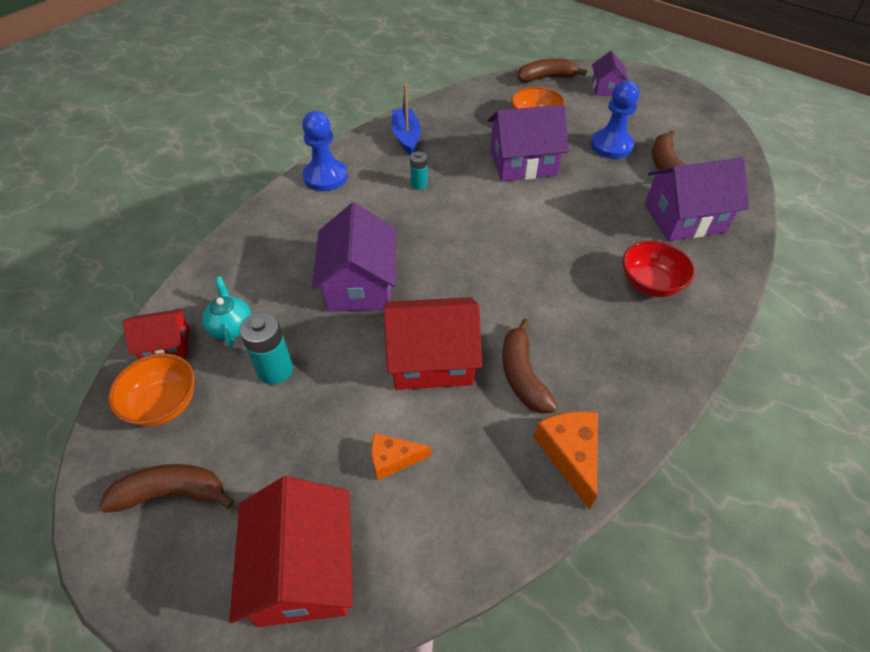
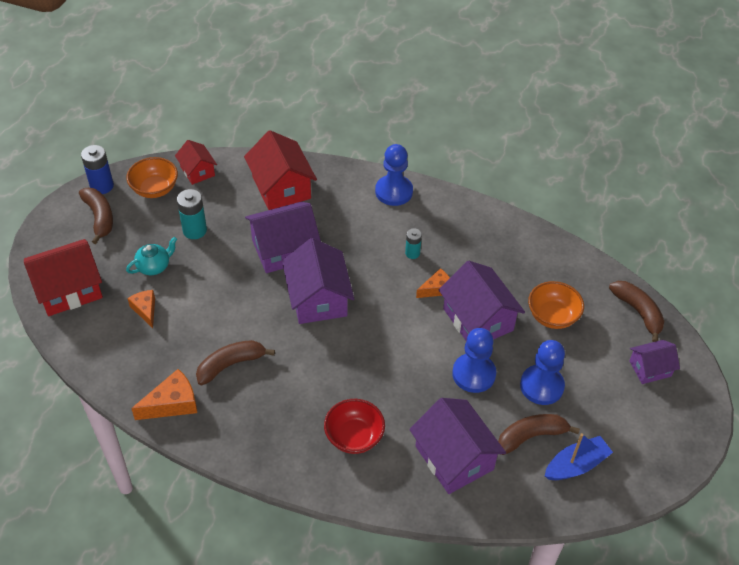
camera: 70 degrees right, 0 degrees up
(104, 478) = (102, 186): none -> blue battery
(231, 327) = (222, 196): turquoise teapot -> turquoise teapot (154, 266)
(406, 137) = (473, 227): blue boat -> blue boat (576, 465)
(431, 359) = (228, 309): red house -> red house (281, 187)
(449, 271) = (318, 298): none -> purple house
(474, 179) = (436, 289): none -> orange cheese
(588, 181) = (473, 374): none -> blue pawn

